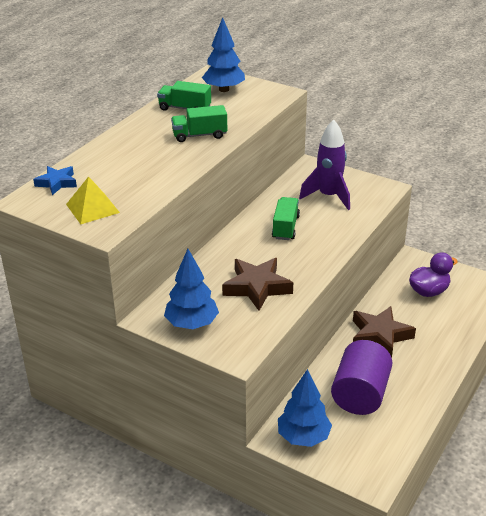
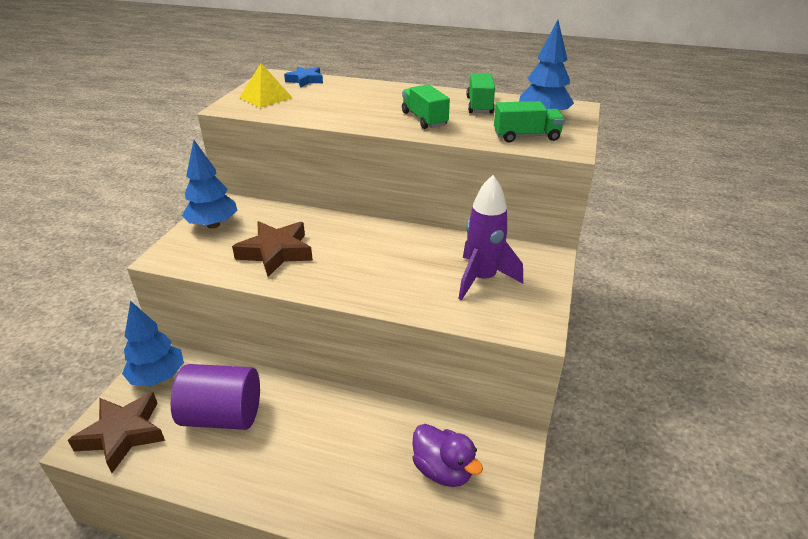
camera: 75 degrees right, 0 degrees up
(285, 227) = (396, 255): green truck -> green truck (526, 136)
(380, 335) = (332, 423): brown star -> brown star (123, 434)

